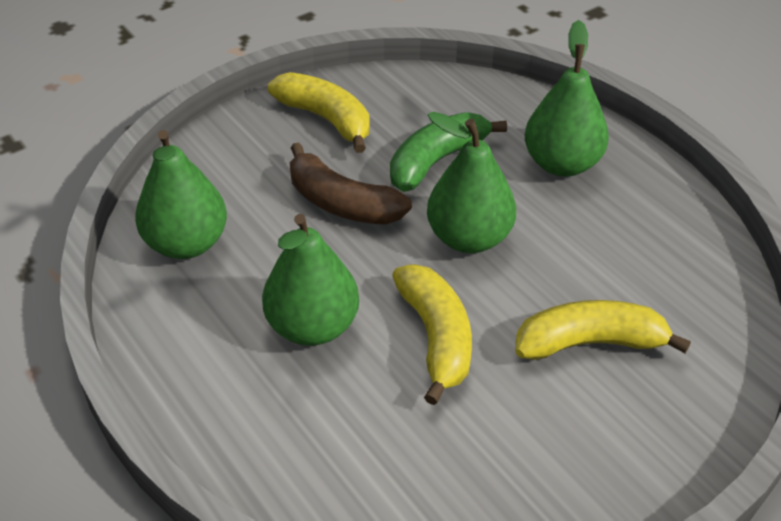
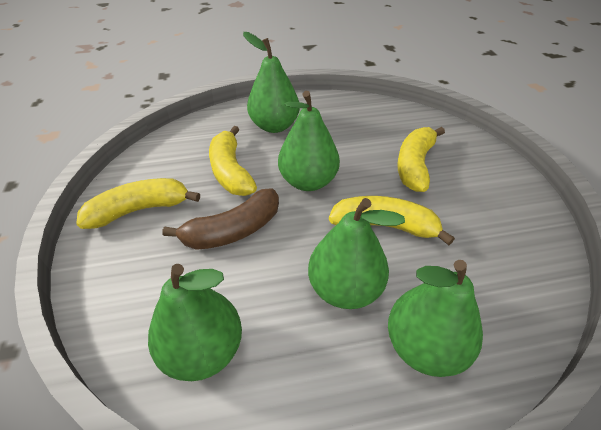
camera: 65 degrees left, 0 degrees up
(271, 415) = (424, 346): none -> green pear
(437, 161) = (231, 171): green banana -> yellow banana

